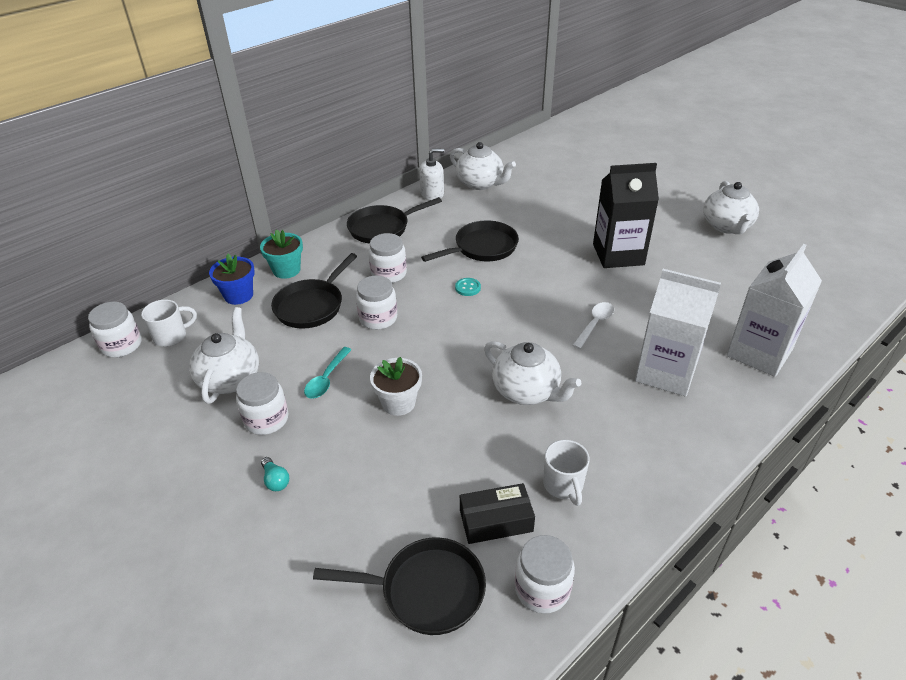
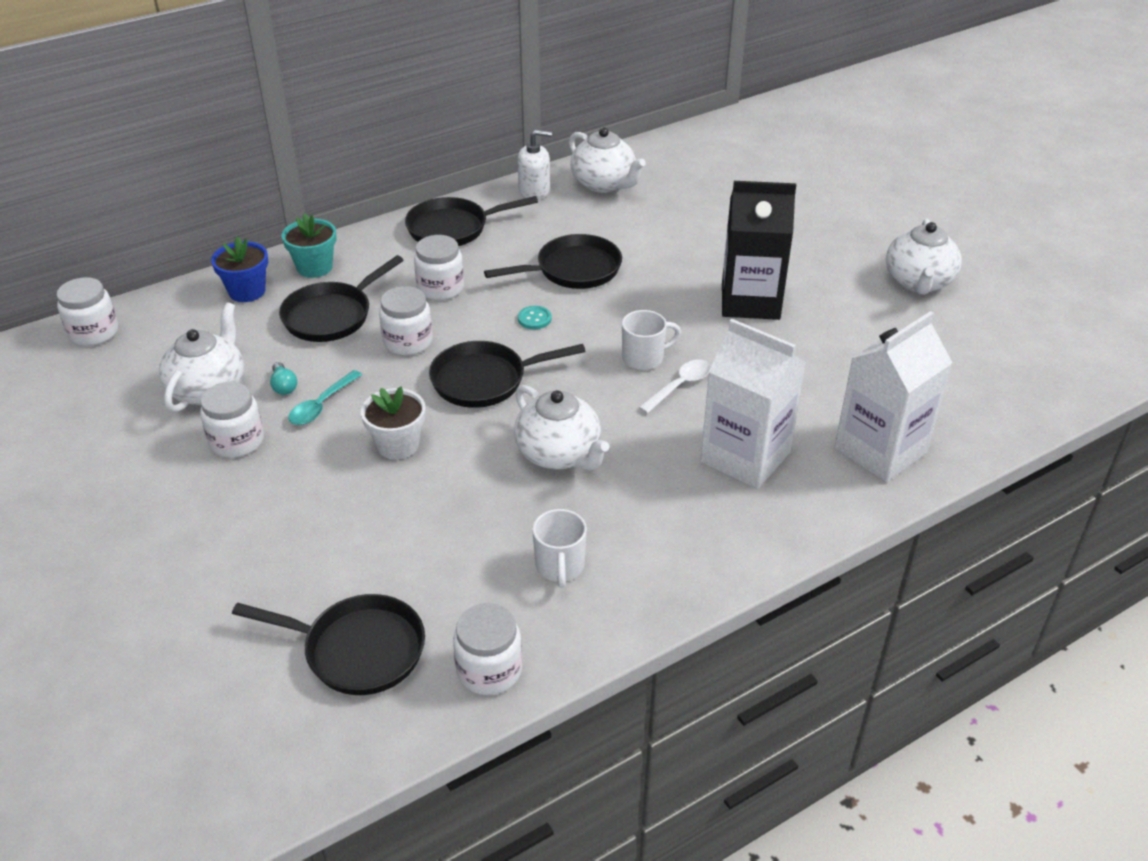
camera: 10 degrees right, 0 degrees up
(171, 336) = (154, 330): white mug -> white mug (644, 358)
(275, 480) = (227, 509): turquoise light bulb -> turquoise light bulb (284, 386)
(448, 340) = (485, 380): none -> black pan
(496, 520) = (464, 591): black box -> none

